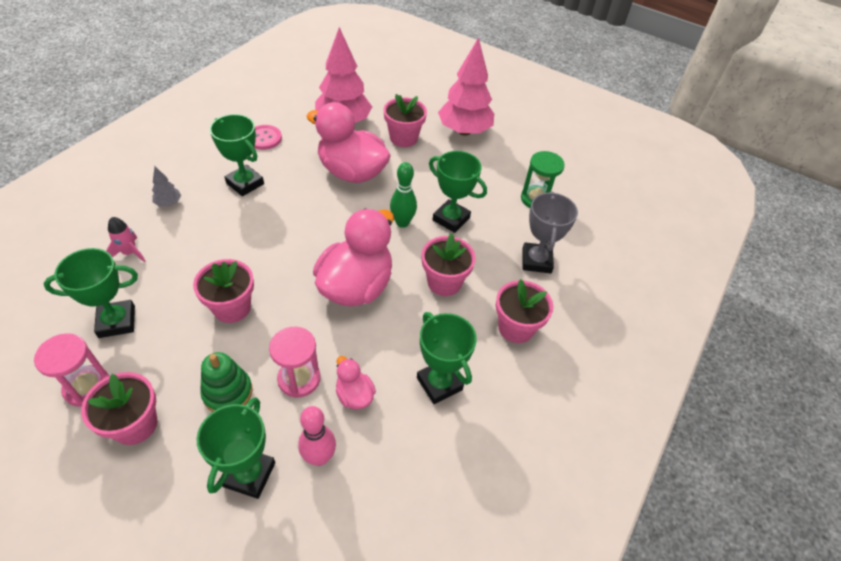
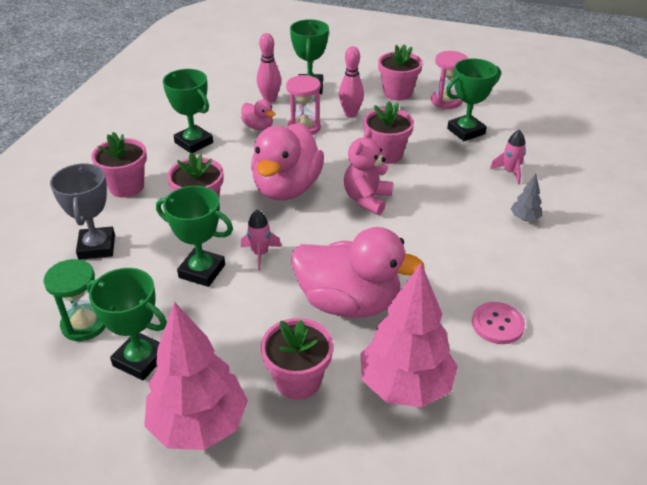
camera: 170 degrees right, 10 degrees down
(227, 392) = (350, 114): green stacking toy -> pink bowling pin
(245, 183) = (467, 257): green trophy -> green trophy (140, 359)
(287, 254) = (367, 199): none -> pink teddy bear
(402, 223) = (260, 254): green bowling pin -> pink rocket

